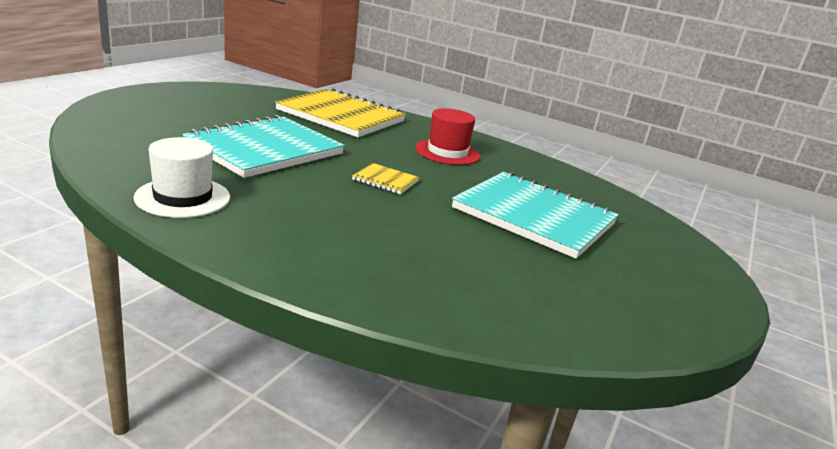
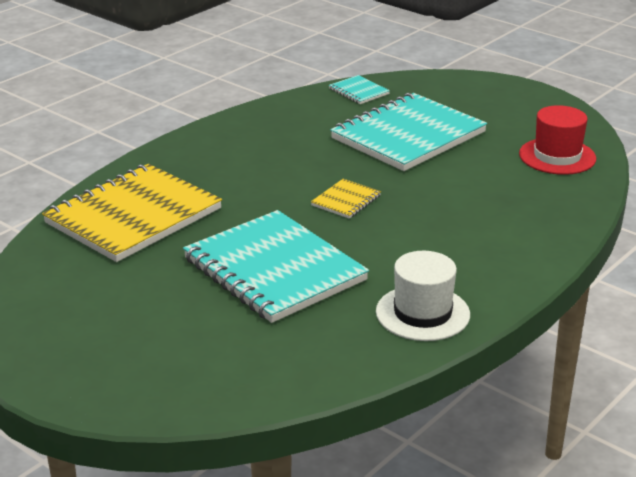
camera: 75 degrees left, 5 degrees up
(447, 152) = (253, 158): red hat -> red hat (557, 156)
(613, 200) = (359, 91): none -> turquoise notebook

